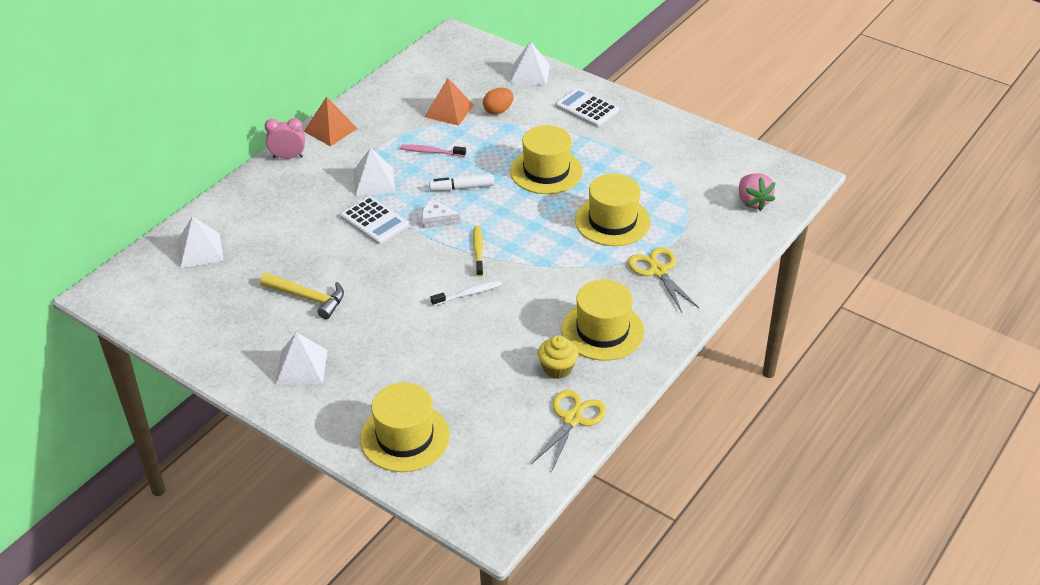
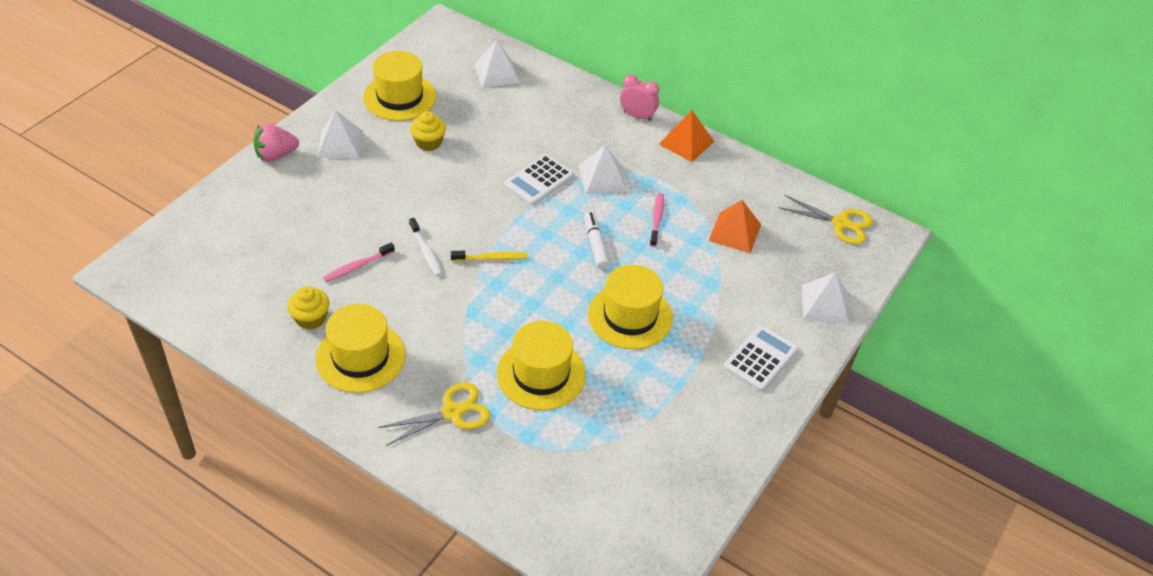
camera: 85 degrees right, 5 degrees up
(288, 157) = (637, 116): pink clock -> pink clock turned 60 degrees counterclockwise
(308, 298) = (428, 142): yellow hammer -> yellow cupcake
(405, 437) = (242, 211): yellow hat -> yellow hat (400, 97)
(437, 219) = (542, 226): white cheese -> none
(488, 340) = (357, 266): none -> pink toothbrush
(498, 111) = (741, 274): orange egg -> none
(572, 419) = (239, 328): yellow scissors -> yellow scissors (840, 223)
(752, 202) = (582, 523): pink strawberry -> pink strawberry (276, 155)

